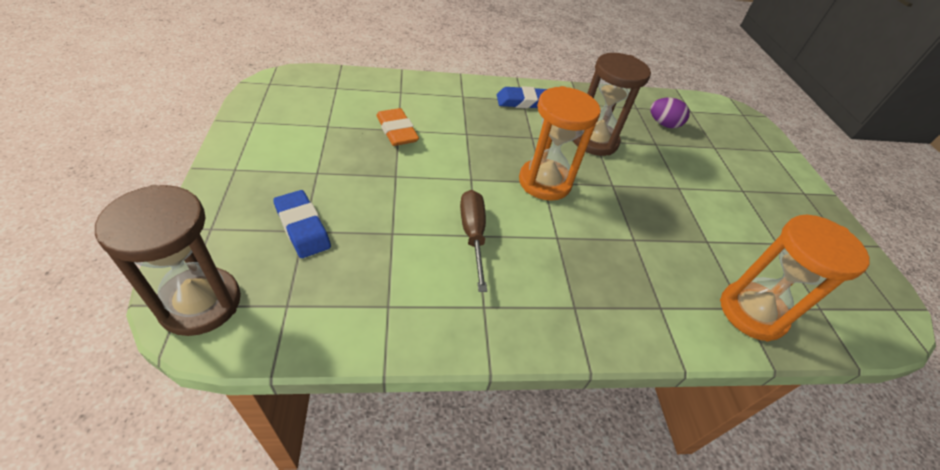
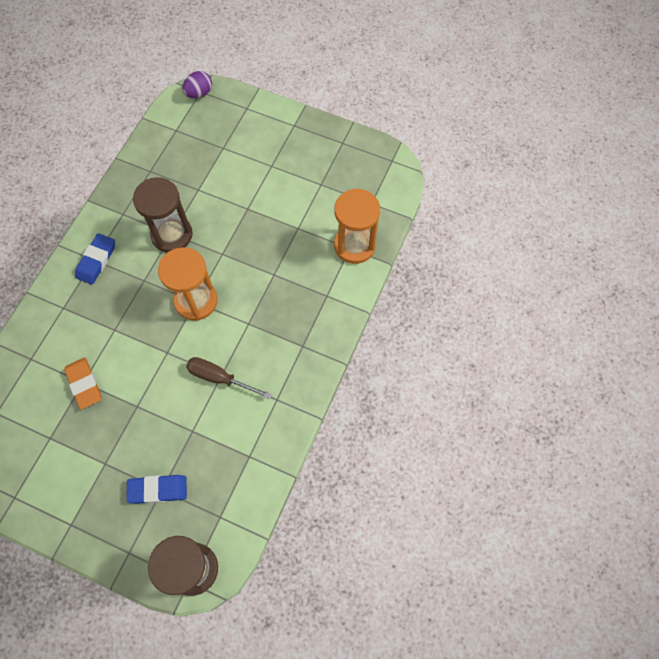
camera: 55 degrees left, 20 degrees up
(397, 131) = (84, 384): orange eraser -> orange eraser turned 60 degrees clockwise
(663, 124) = (180, 166): purple egg -> purple egg (199, 93)

